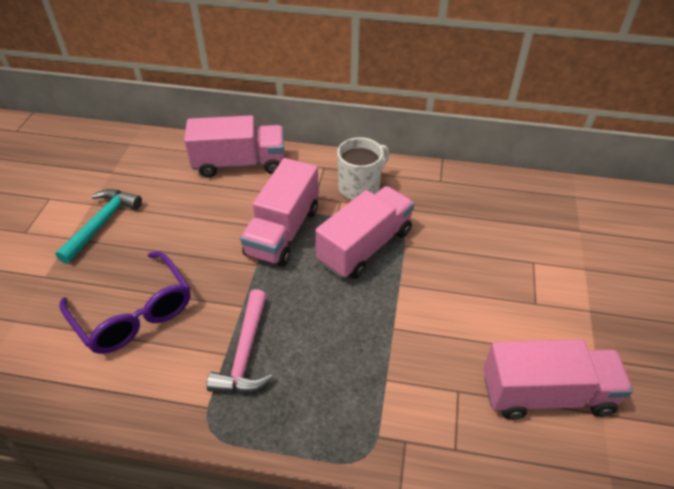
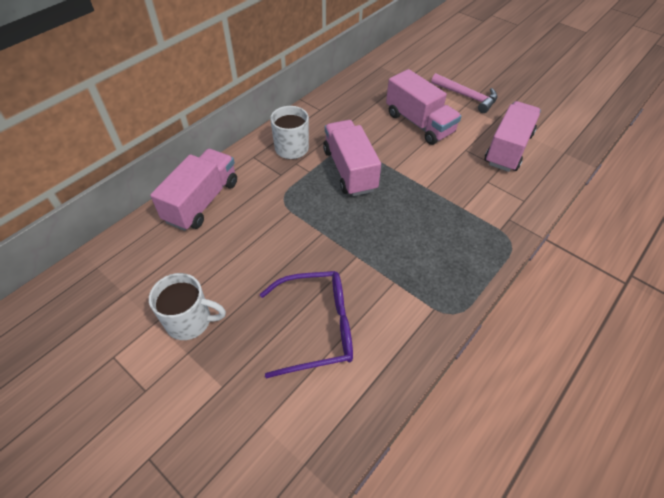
camera: 60 degrees left, 5 degrees up
(102, 223) = (190, 321): turquoise hammer -> white mug
(245, 353) = (400, 270): pink hammer -> pink hammer (467, 96)
(283, 231) = (301, 205): pink truck -> pink truck (419, 123)

